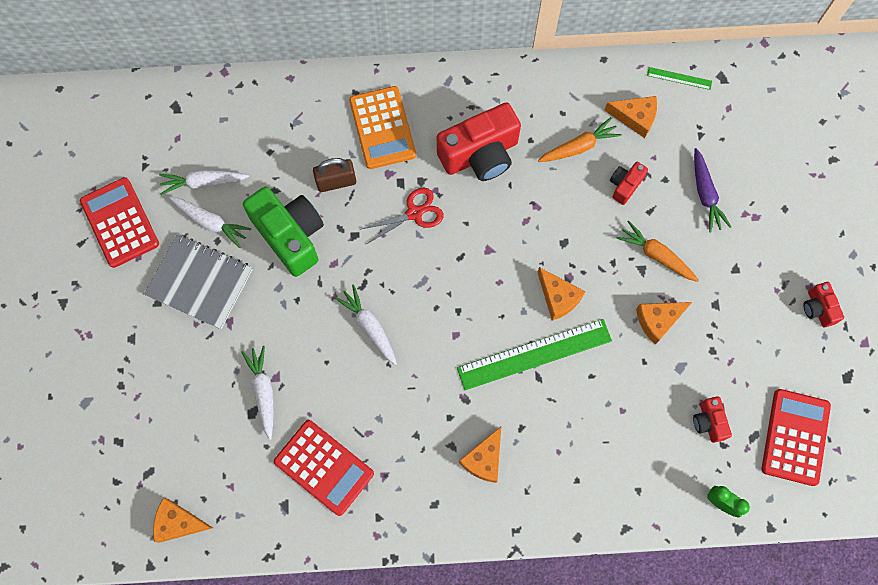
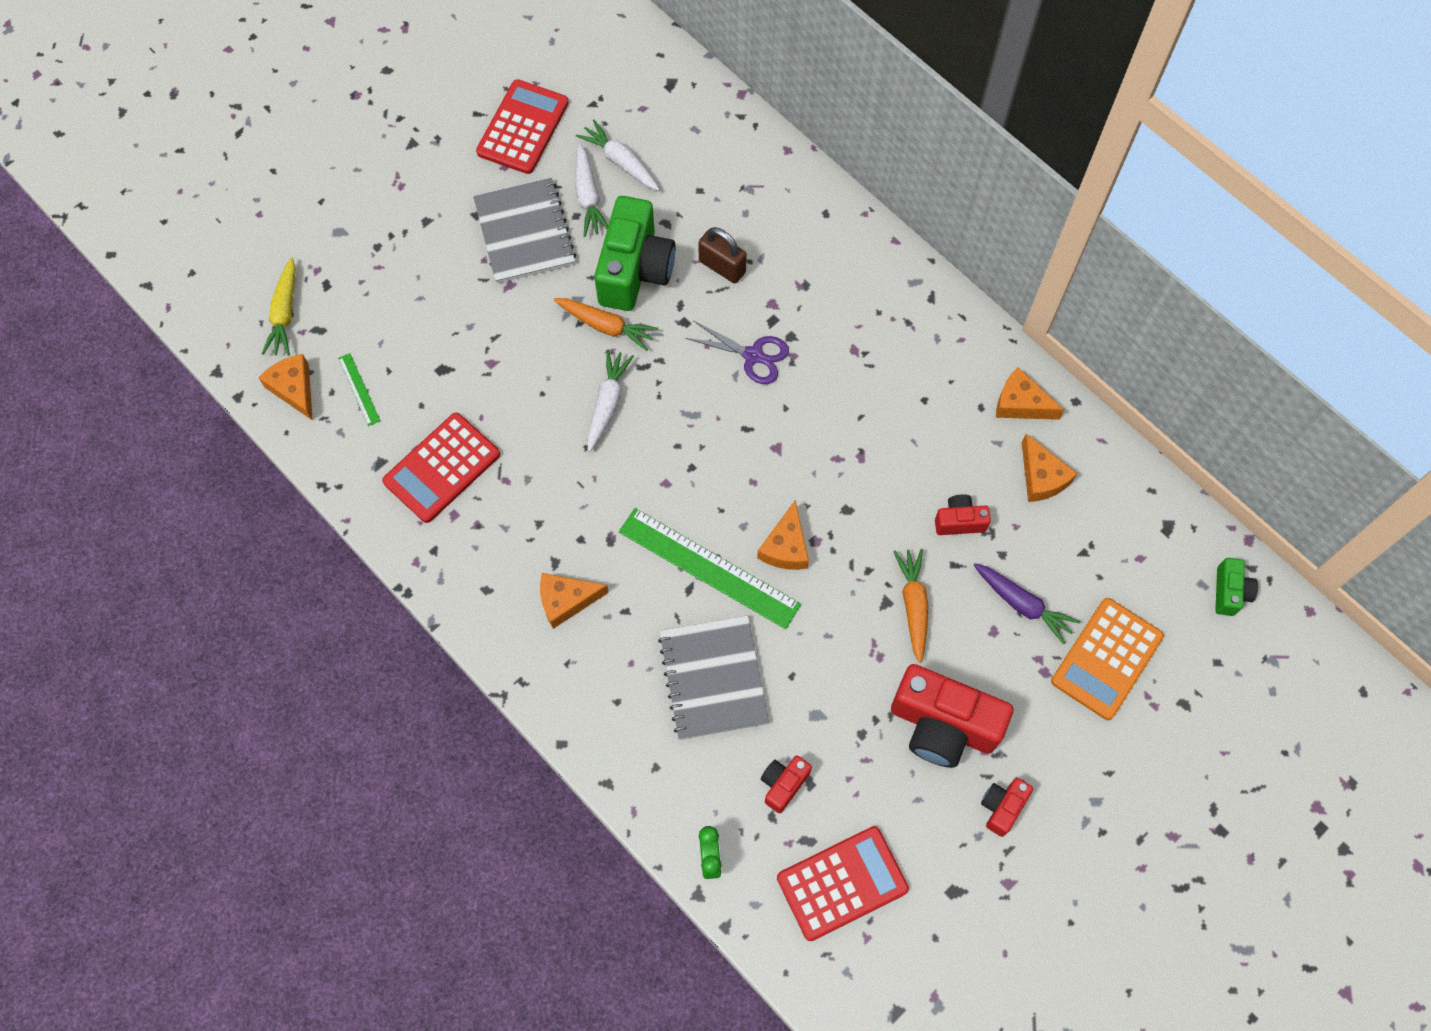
camera: 50 degrees right, 5 degrees down
(115, 486) = (285, 314): none -> yellow carrot
(263, 391) = (469, 363): white carrot -> none
(324, 467) = (442, 468): red calculator -> red calculator turned 45 degrees clockwise
(382, 128) = (812, 263): orange calculator -> orange calculator (1106, 659)
(414, 213) = (753, 355): red scissors -> purple scissors
(480, 154) = (866, 367): red camera -> red camera (942, 725)
(579, 146) = (960, 448): orange carrot -> orange carrot (606, 326)
(608, 410) = (713, 678): none -> grey notebook
(658, 320) = (846, 657): orange cheese -> orange cheese (1020, 403)
(679, 78) = (1125, 487): green ruler -> green ruler (359, 389)
(705, 194) = (1023, 605): purple carrot -> purple carrot turned 90 degrees counterclockwise
(787, 79) = (1229, 592): none -> green camera

